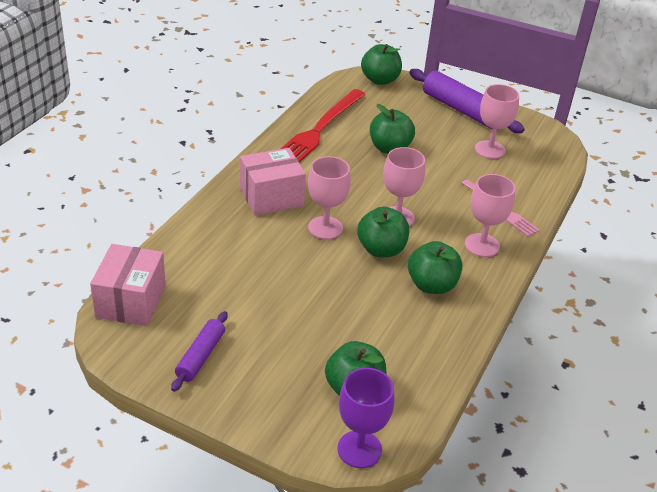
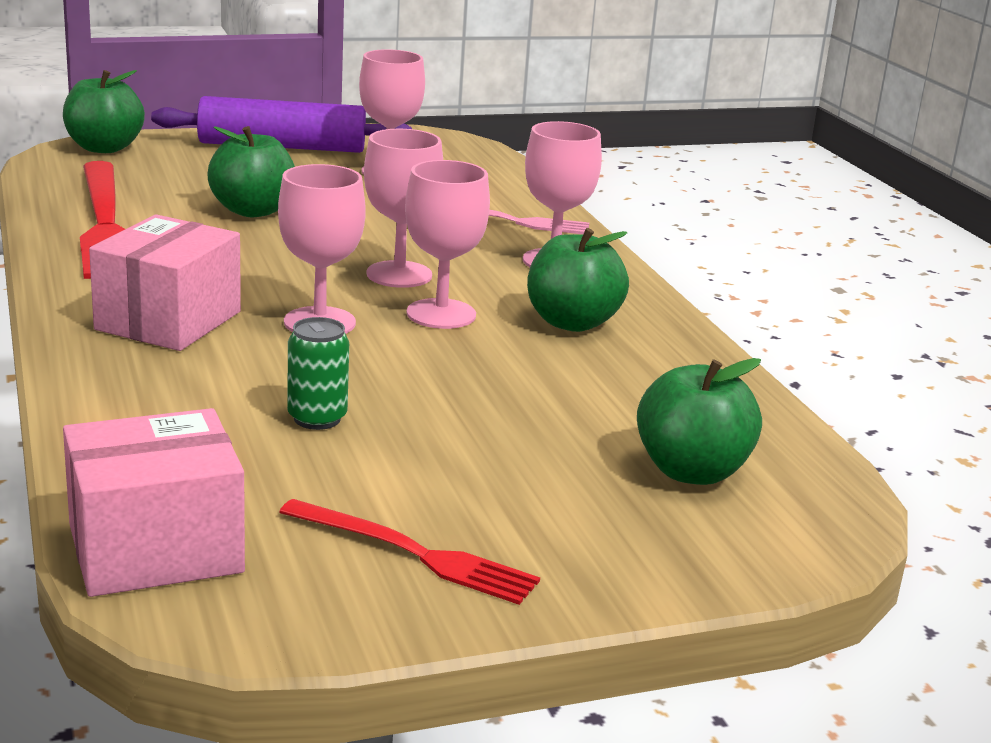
camera: 45 degrees left, 15 degrees down
(131, 301) = (155, 549): pink box -> pink box turned 75 degrees counterclockwise
(200, 356) = (414, 553): purple rolling pin -> red fork
(255, 276) = (317, 418): none -> green can
(359, 449) = (821, 529): purple goblet -> none
(381, 249) = (441, 314): green apple -> pink goblet

